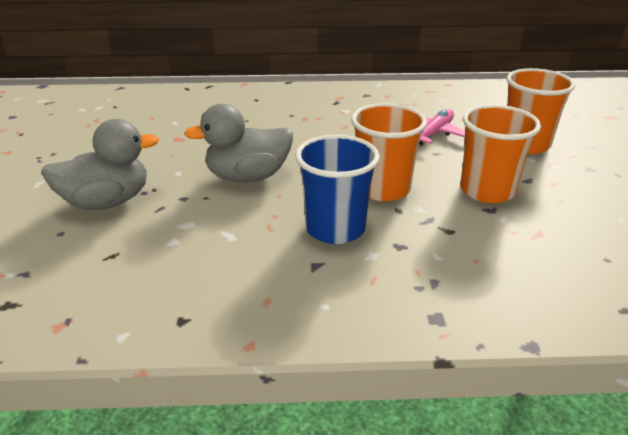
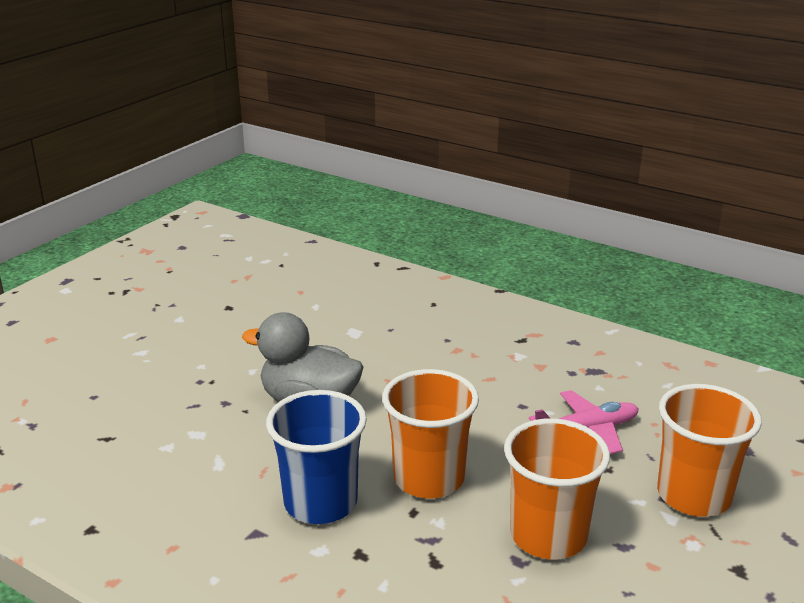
camera: 35 degrees right, 5 degrees down
(107, 202) = (159, 379): grey duck -> none

